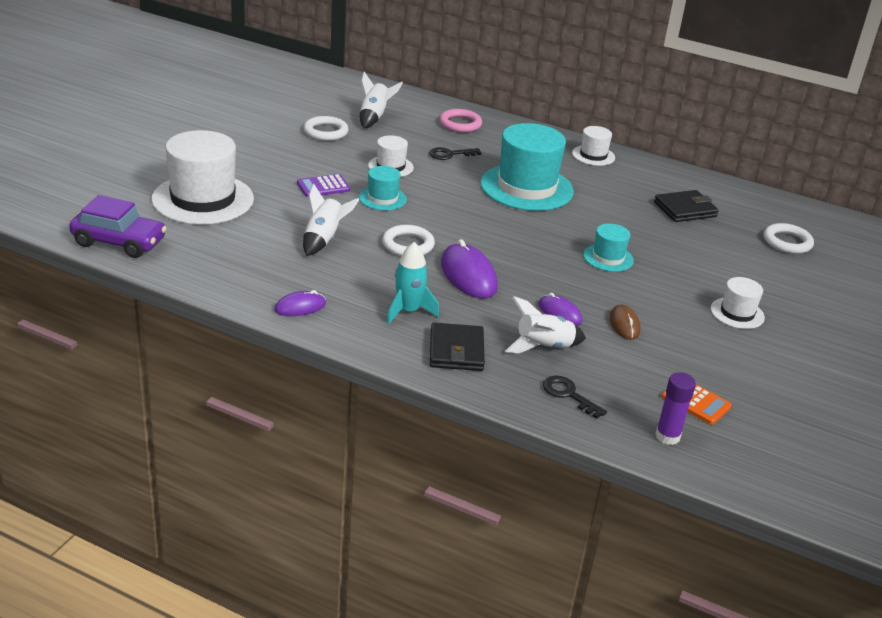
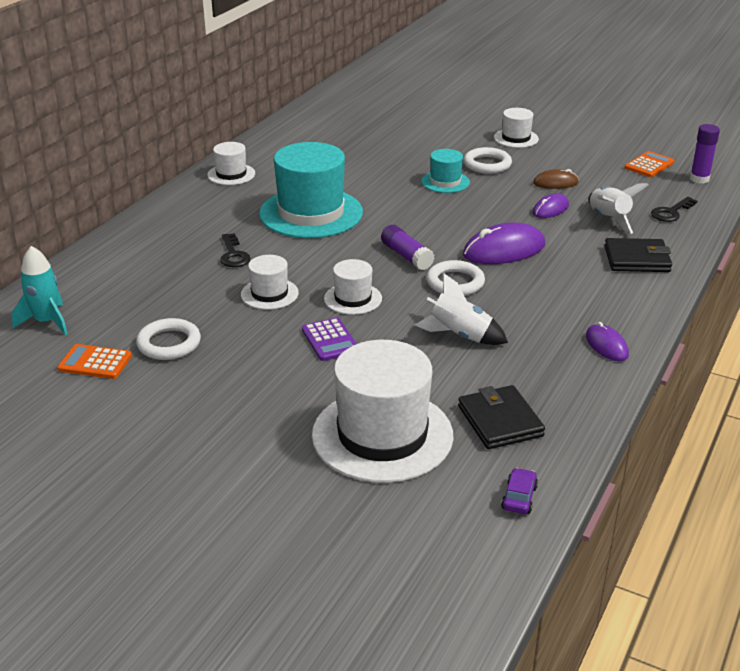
camera: 85 degrees left, 0 degrees up
(119, 242) = (519, 498): purple car -> purple car, size x0.45
(306, 110) = (95, 363): none -> orange calculator
(374, 117) = (123, 307): white rocket -> none
(382, 198) = (353, 298): turquoise hat -> white hat
(408, 311) = (583, 283): turquoise rocket -> turquoise rocket (47, 322)
(453, 226) = (406, 256): none -> purple glue stick
(460, 124) = (148, 246): pink ring -> none
(685, 209) = (343, 141): black wallet -> black wallet (500, 421)
(787, 242) = (393, 107): white ring -> white ring (487, 164)

